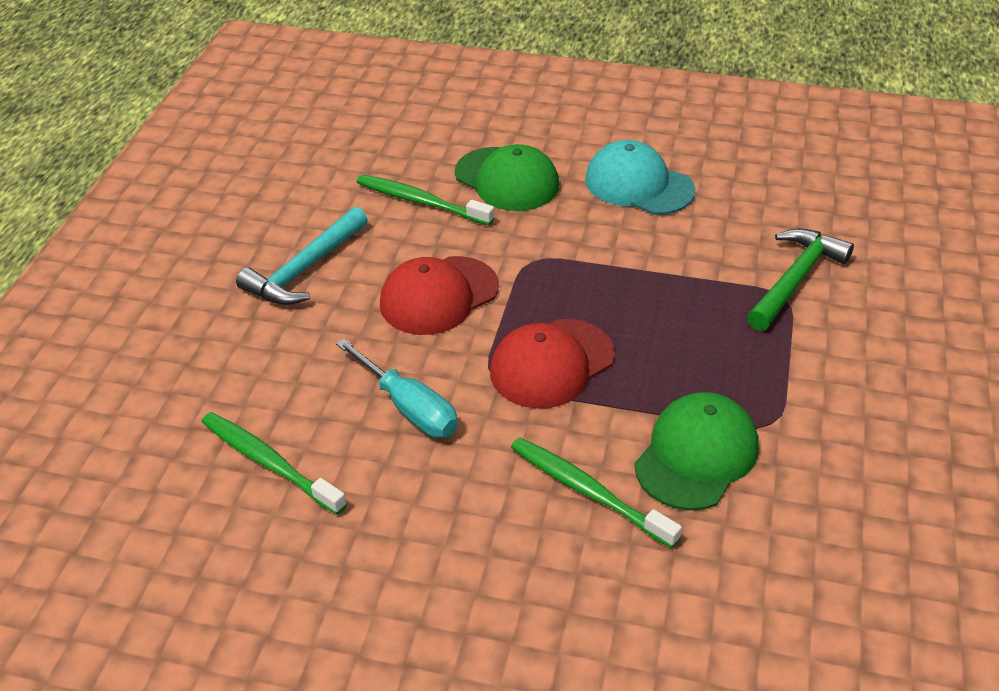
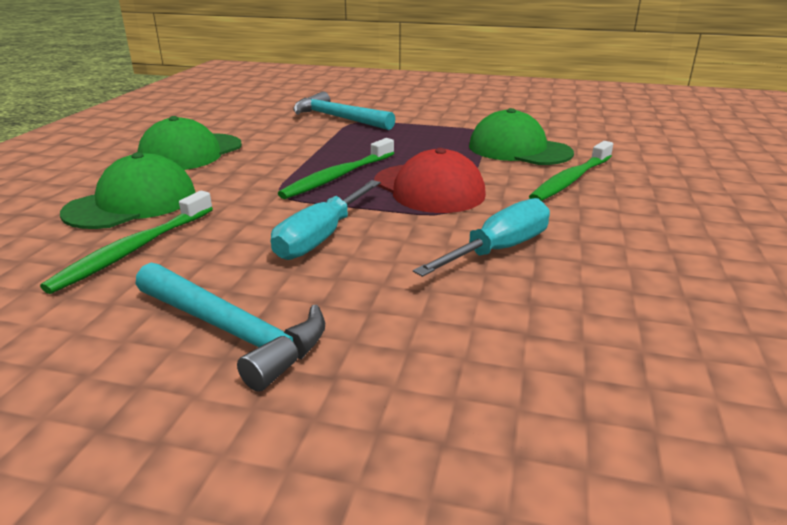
camera: 90 degrees left, 15 degrees down
(269, 463) = (619, 335): green toothbrush -> green toothbrush (338, 176)
(439, 296) = (322, 237): red cap -> turquoise screwdriver
(638, 185) = (191, 152): turquoise cap -> green cap
(795, 279) = (338, 118): green hammer -> turquoise hammer

